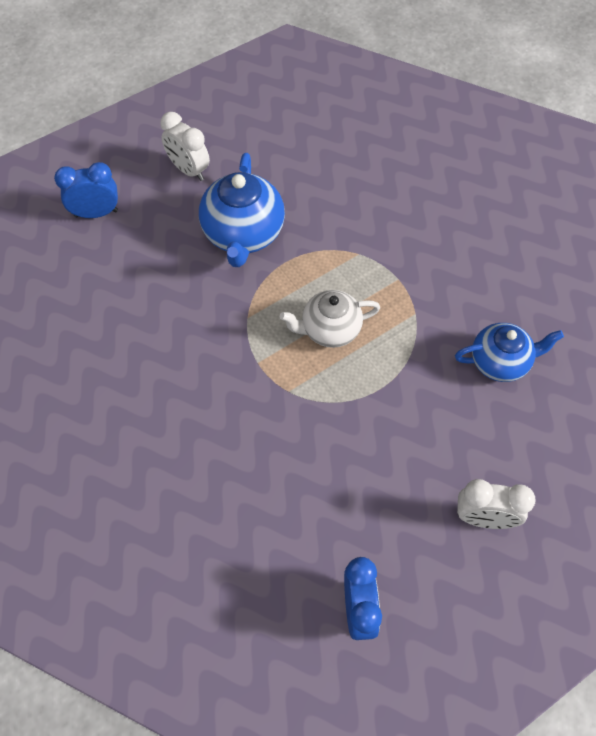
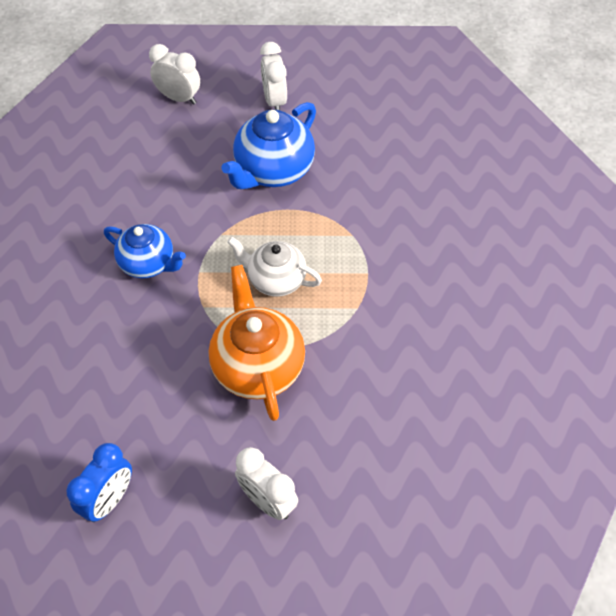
camera: 35 degrees right, 5 degrees down
(96, 213) = (179, 98): blue clock -> white clock
(379, 413) = (257, 366): none -> orange teapot
(500, 362) = (395, 389): blue teapot -> blue teapot (148, 264)

